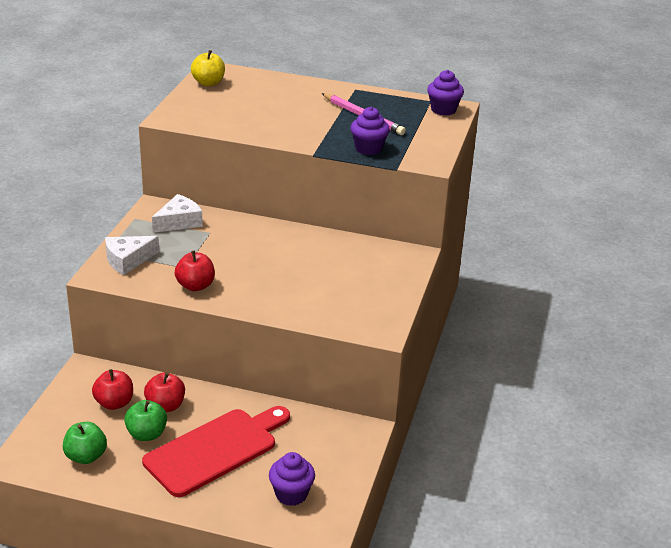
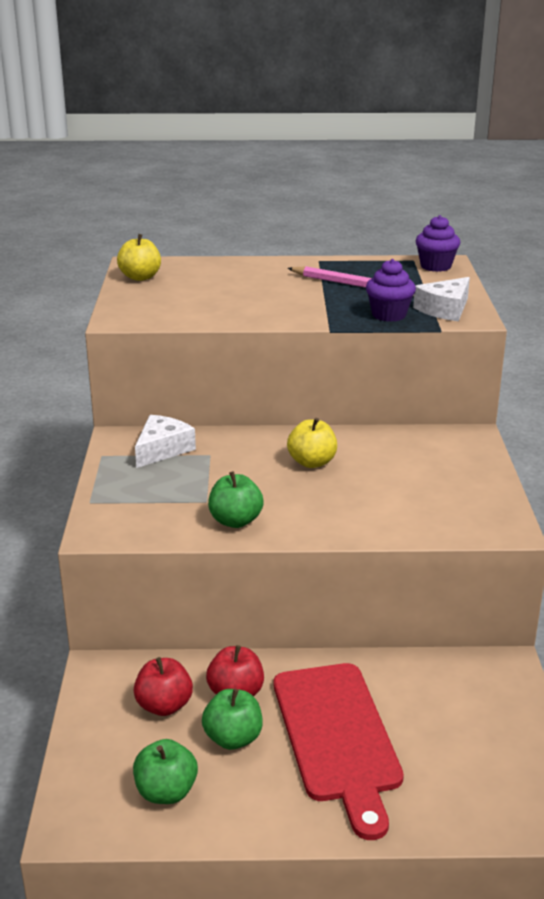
camera: 15 degrees left, 5 degrees down
(128, 260) = (125, 507): white cheese -> white cheese (445, 309)
(195, 286) = (235, 521): red apple -> green apple
(215, 449) = (338, 737): red cutting board -> red cutting board turned 135 degrees clockwise
(278, 253) = (312, 462): none -> yellow apple
(291, 494) = (475, 773): purple cupcake -> none

